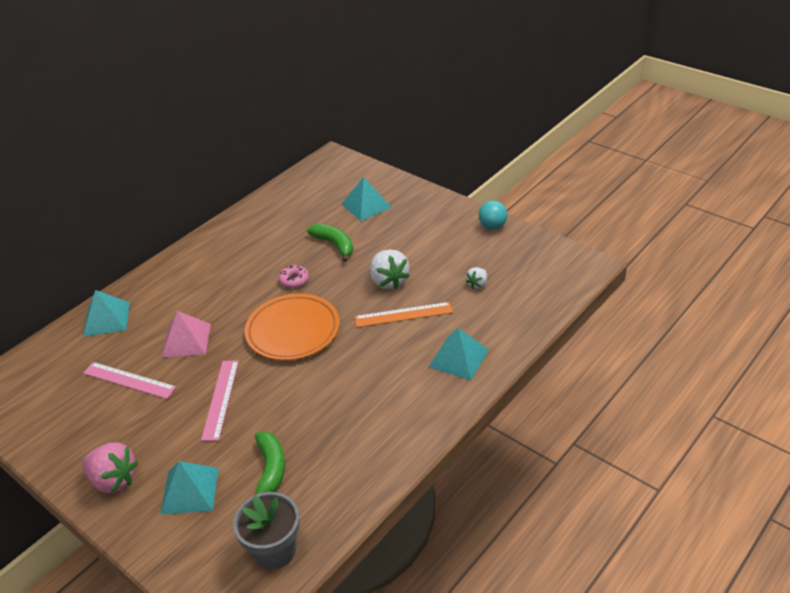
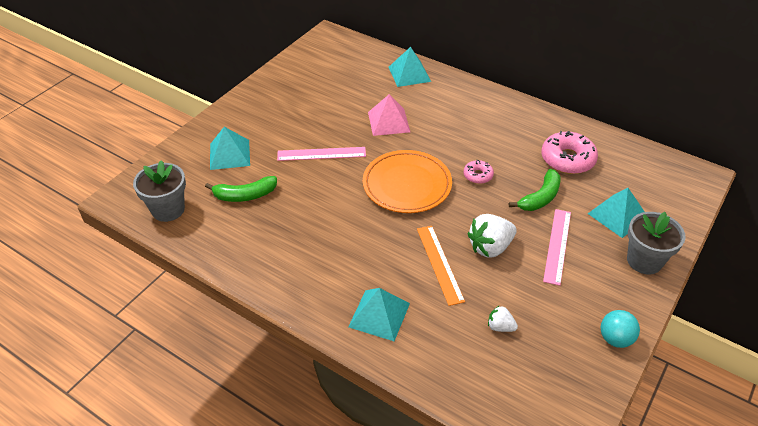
camera: 80 degrees right, 5 degrees up
(114, 480) = (243, 115): pink strawberry -> none
(129, 380) = (341, 100): pink ruler -> pink ruler (557, 246)
(290, 222) = (567, 159): none -> pink donut
(418, 200) = (644, 261): none -> grey flower pot

